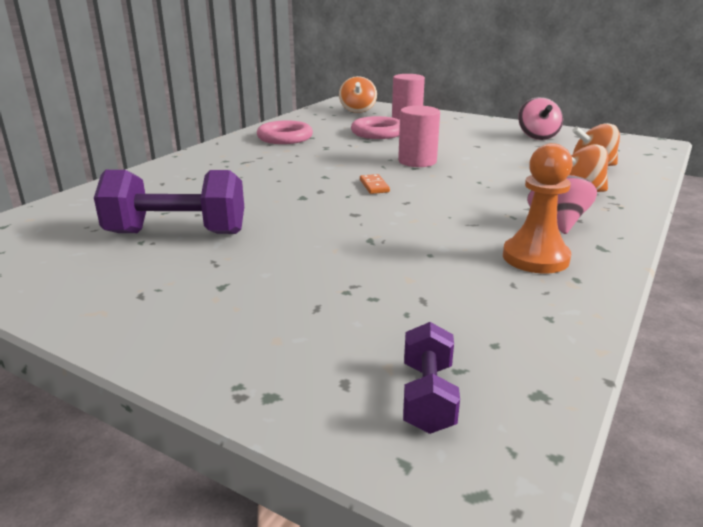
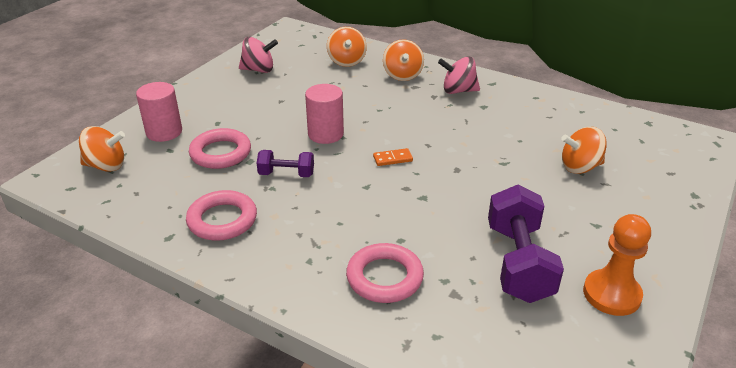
camera: 90 degrees left, 10 degrees up
(190, 181) = (384, 277): none -> pink ring
(361, 291) = (580, 167): none -> orange spinning top
(428, 397) = (667, 150): purple dumbbell -> purple dumbbell (286, 174)
(535, 258) = (513, 105): orange pawn -> orange pawn (611, 294)

